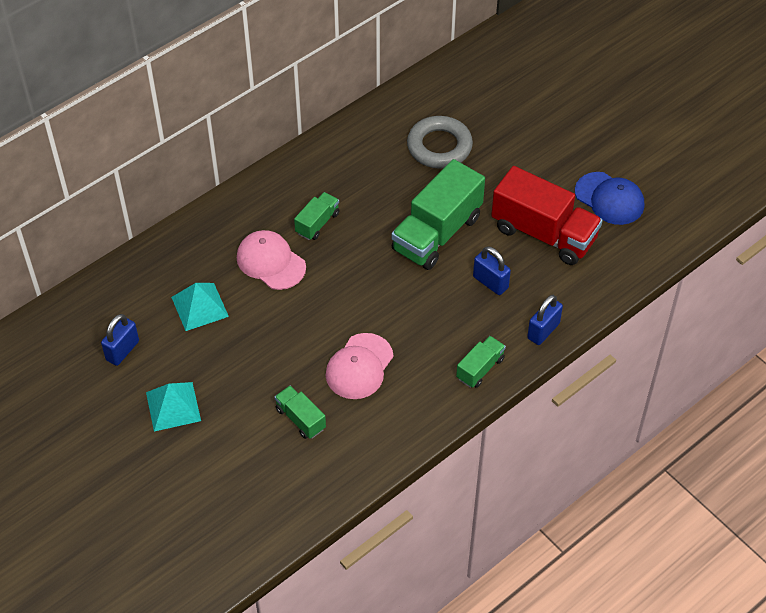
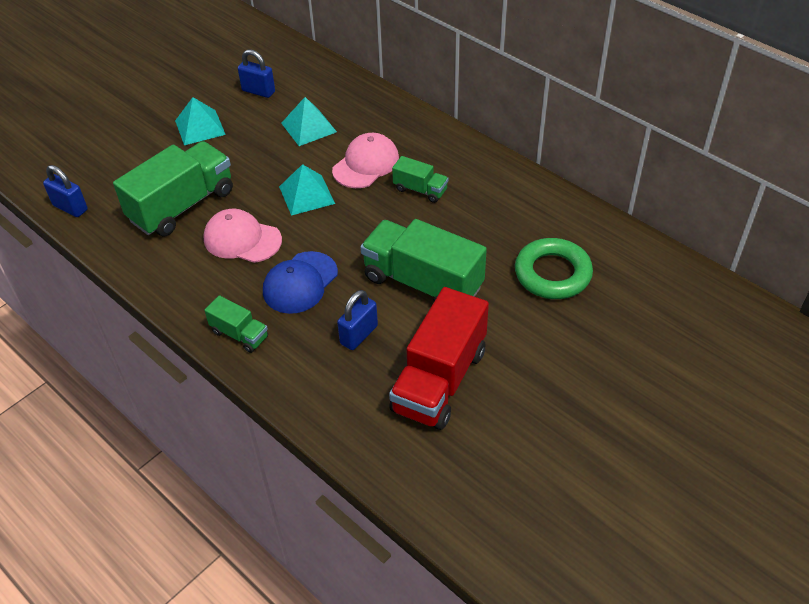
camera: 85 degrees right, 5 degrees down
(300, 419) = (182, 206): green truck -> green truck, size x2.03
(305, 312) = (306, 195): none -> turquoise pyramid
(439, 147) = (552, 274): grey ring -> green ring
(543, 331) = (293, 388): blue padlock -> blue padlock (70, 208)
(609, 199) = (511, 448): blue cap -> blue cap (300, 283)

